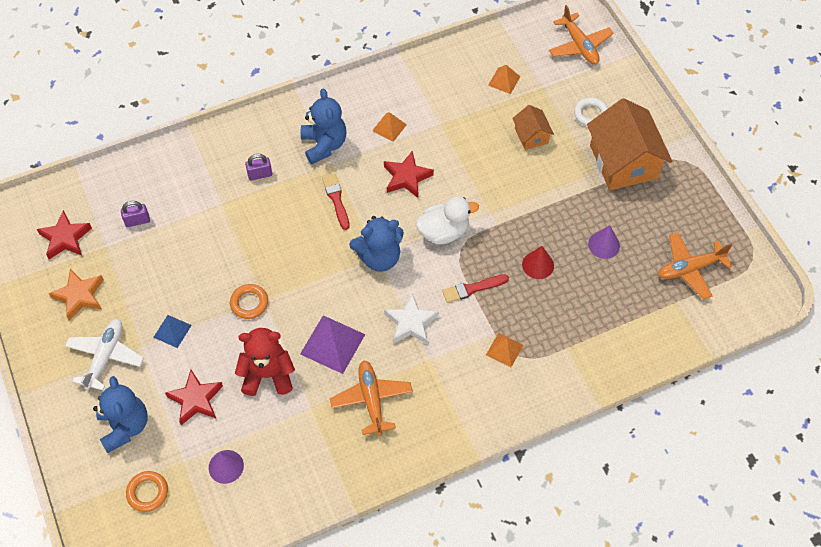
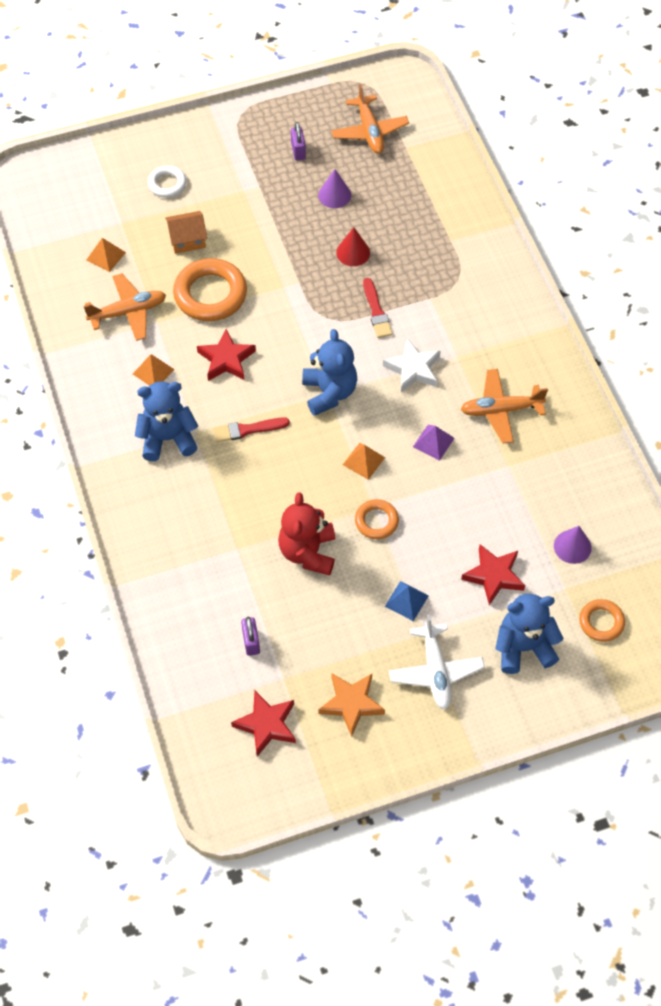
camera: 85 degrees left, 0 degrees up
(105, 357) = (435, 671): white plane -> white plane turned 120 degrees counterclockwise
(260, 174) = (201, 507): purple padlock -> purple padlock (298, 151)
(267, 374) = (467, 505): red teddy bear -> red teddy bear (308, 552)
(332, 344) = (433, 442): purple pyramid -> purple pyramid, size x0.58
(443, 232) = (303, 331): white duck -> none
(474, 159) = (210, 294): none -> orange ring
(504, 349) = (450, 291): orange pyramid -> orange pyramid (363, 461)
(579, 45) = (69, 181): orange plane -> orange plane (128, 312)
(623, 162) = (234, 165): orange house -> none

